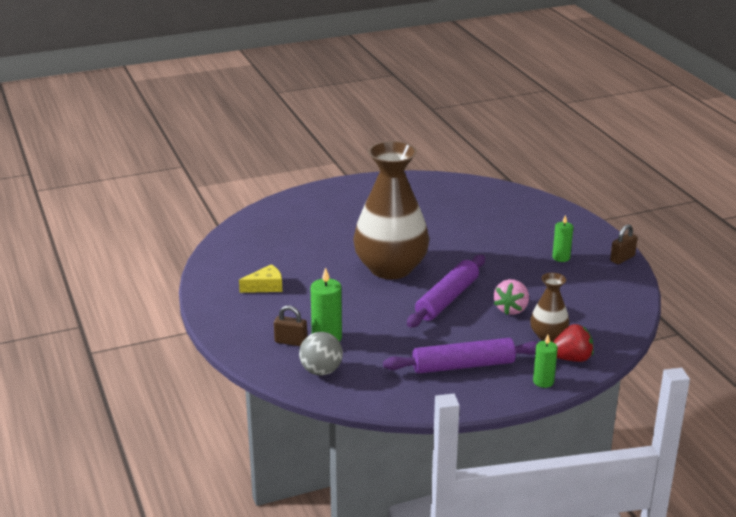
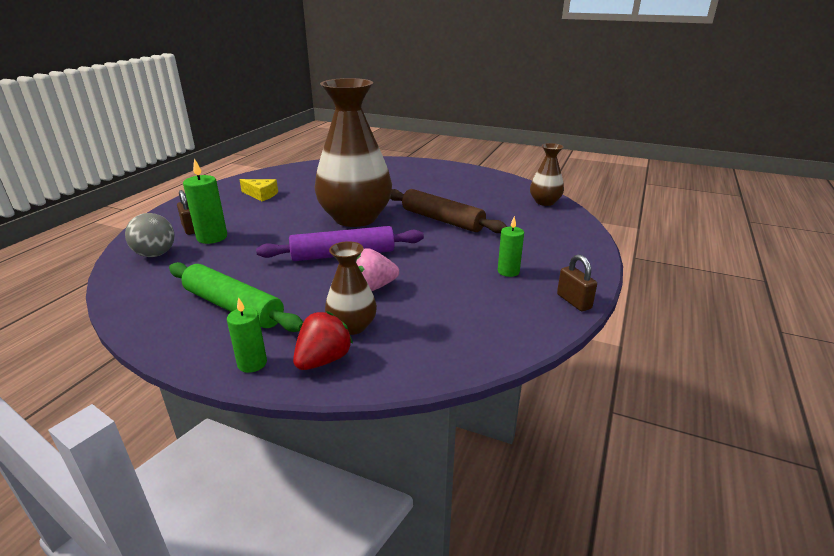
camera: 45 degrees right, 0 degrees up
(452, 239) = (442, 220): none -> brown rolling pin
(463, 366) = (233, 307): purple rolling pin -> green rolling pin
(487, 190) = (545, 202): none -> brown vase
(571, 358) = (323, 360): red strawberry -> red strawberry turned 90 degrees counterclockwise
(622, 258) = (574, 301): brown padlock -> brown padlock turned 60 degrees clockwise

